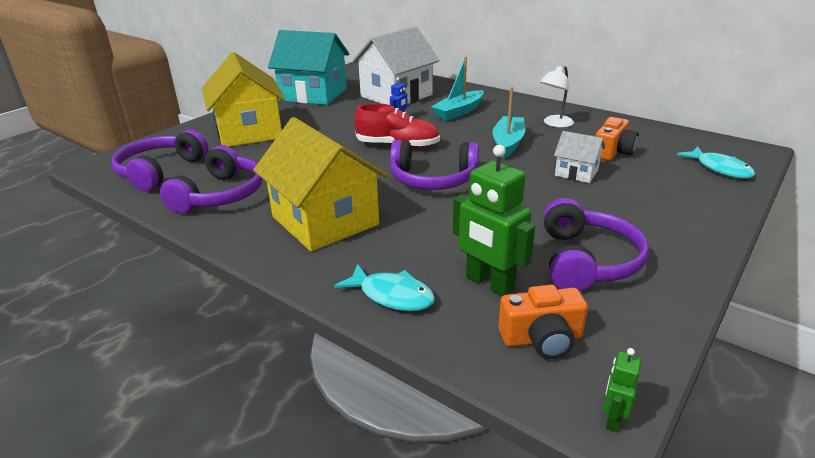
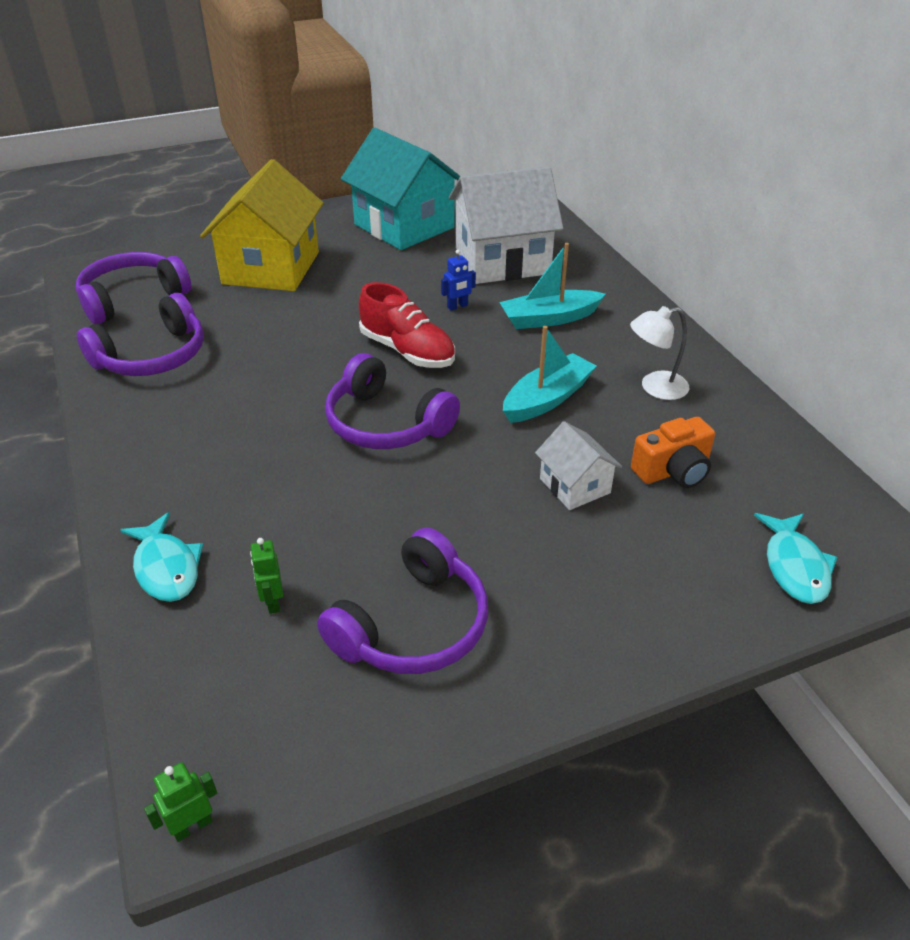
camera: 30 degrees right, 10 degrees up
(325, 220) = (210, 436): yellow house -> none
(489, 284) = (272, 602): green robot -> green robot, size x0.48
(542, 339) = (240, 698): orange camera -> none

